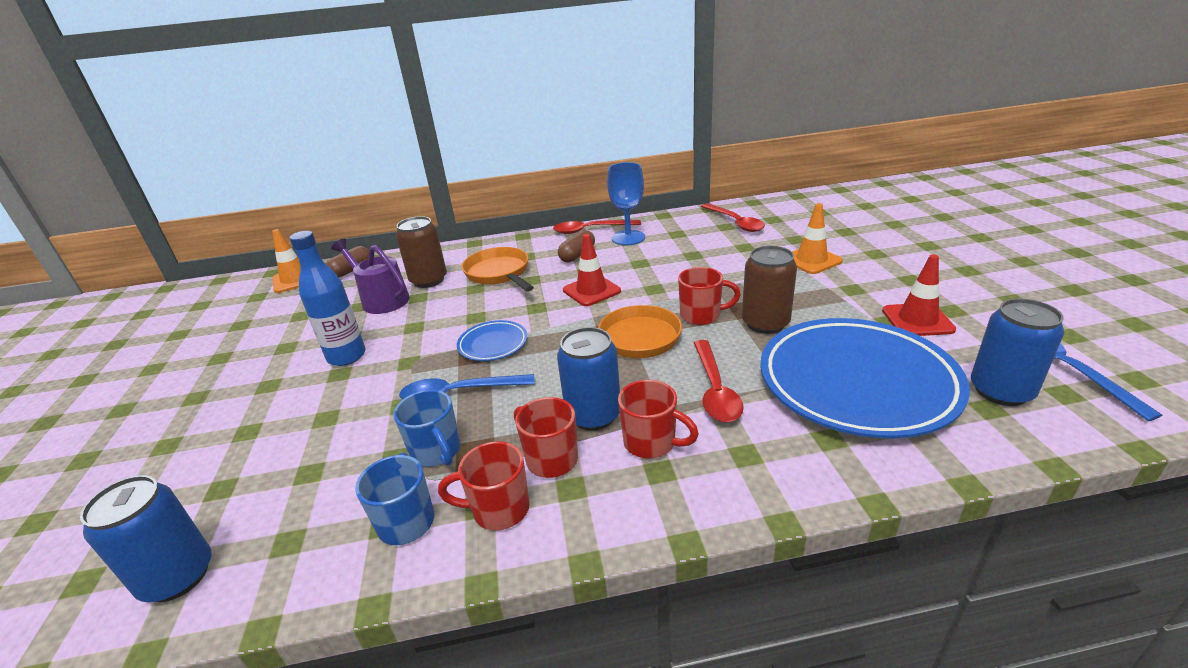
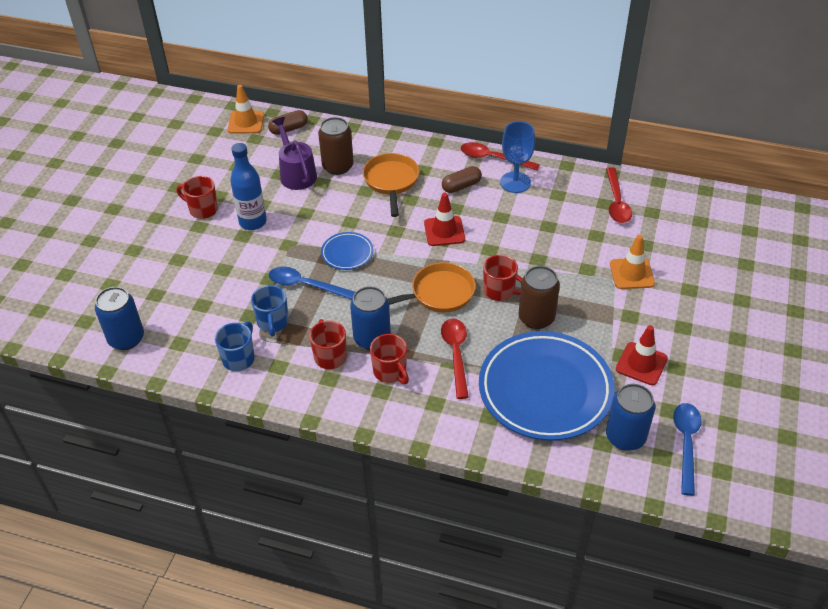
camera: 25 degrees right, 15 degrees up
(499, 509) = (286, 373): red mug -> red mug (202, 209)
(715, 390) = (456, 354): red spoon -> red spoon turned 150 degrees clockwise

